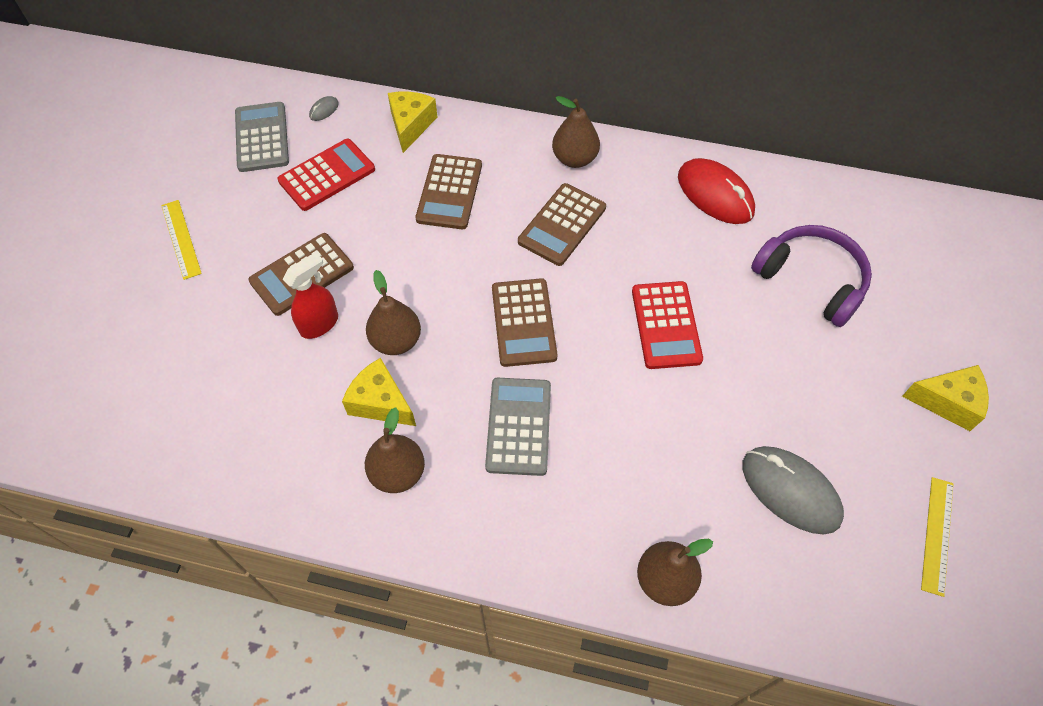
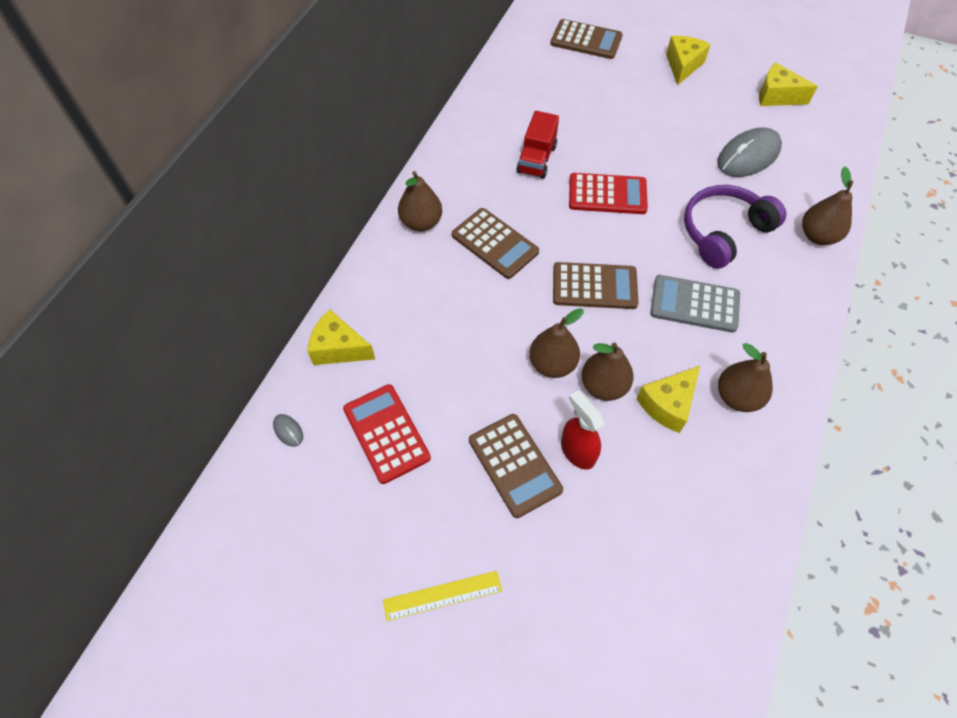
camera: 80 degrees left, 0 degrees up
(262, 137) = (310, 500): grey calculator -> none
(416, 293) = (552, 364): none -> brown pear
(449, 192) = (437, 324): brown calculator -> brown calculator (586, 40)
(700, 248) = (536, 159): none -> red truck
(715, 194) = (484, 139): red mouse -> none
(811, 280) = (577, 105): purple headphones -> purple headphones (723, 232)
(937, 535) = (776, 96): yellow ruler -> yellow cheese

